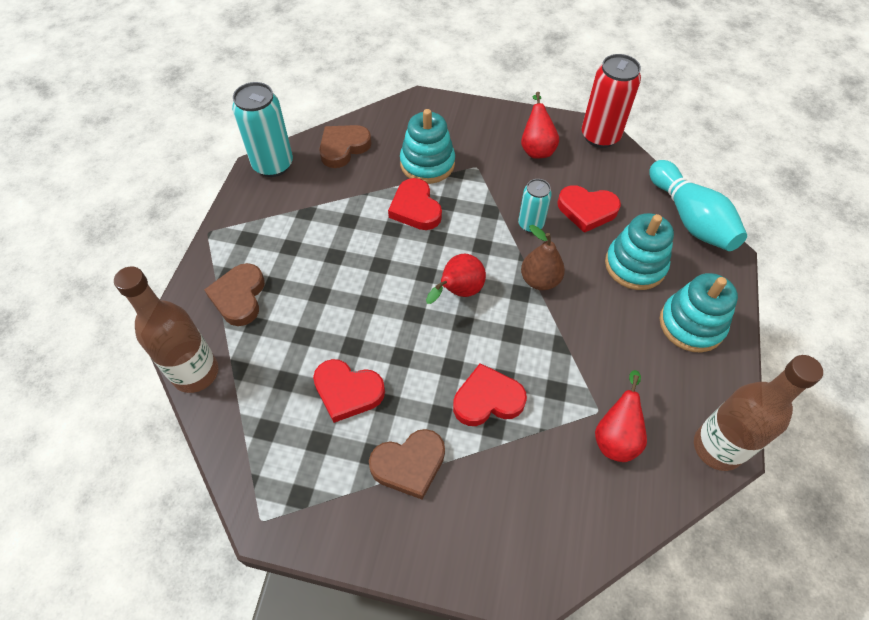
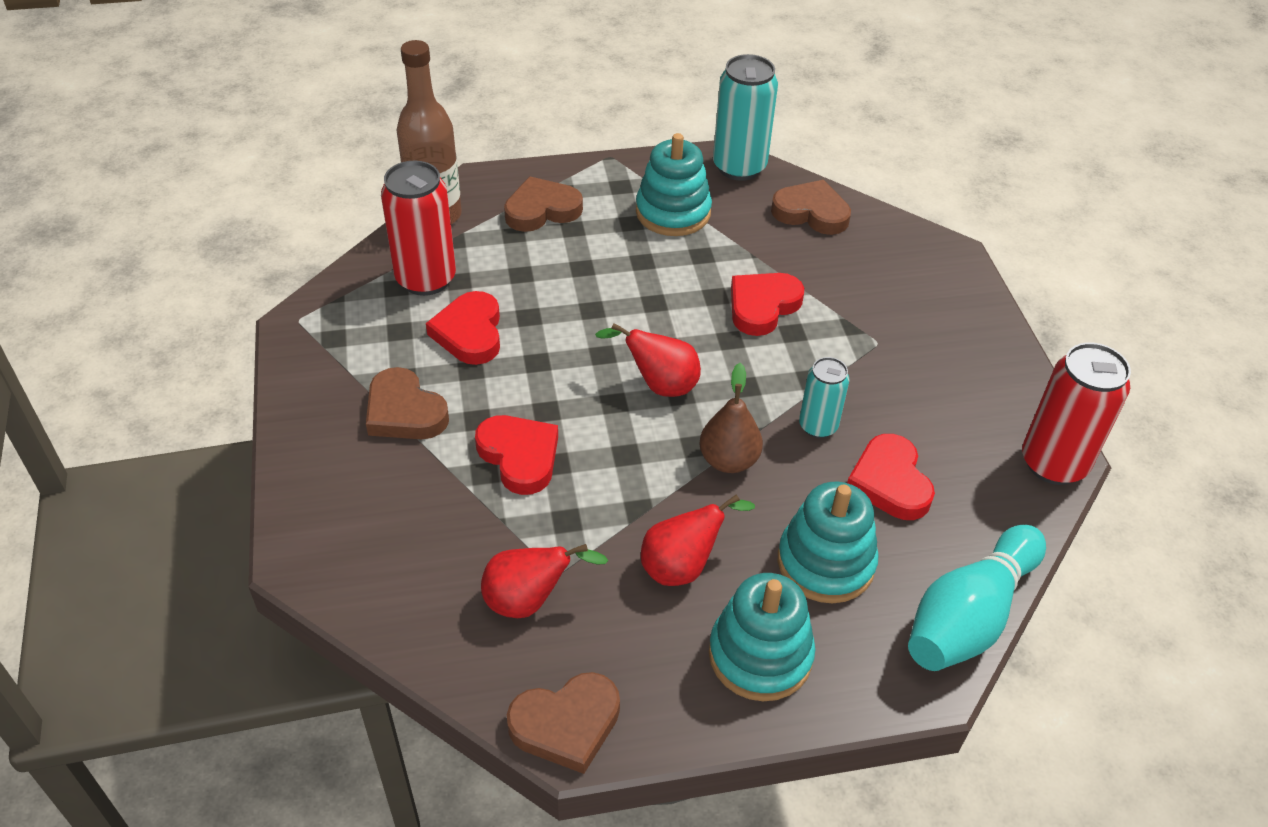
camera: 65 degrees right, 10 degrees down
(269, 404) = (426, 279): none -> red can
(427, 164) = (845, 294): turquoise stacking toy -> turquoise stacking toy (673, 212)
(536, 148) = (965, 395): red pear -> red pear (683, 566)
(717, 447) = (566, 724): brown bottle -> brown heart

